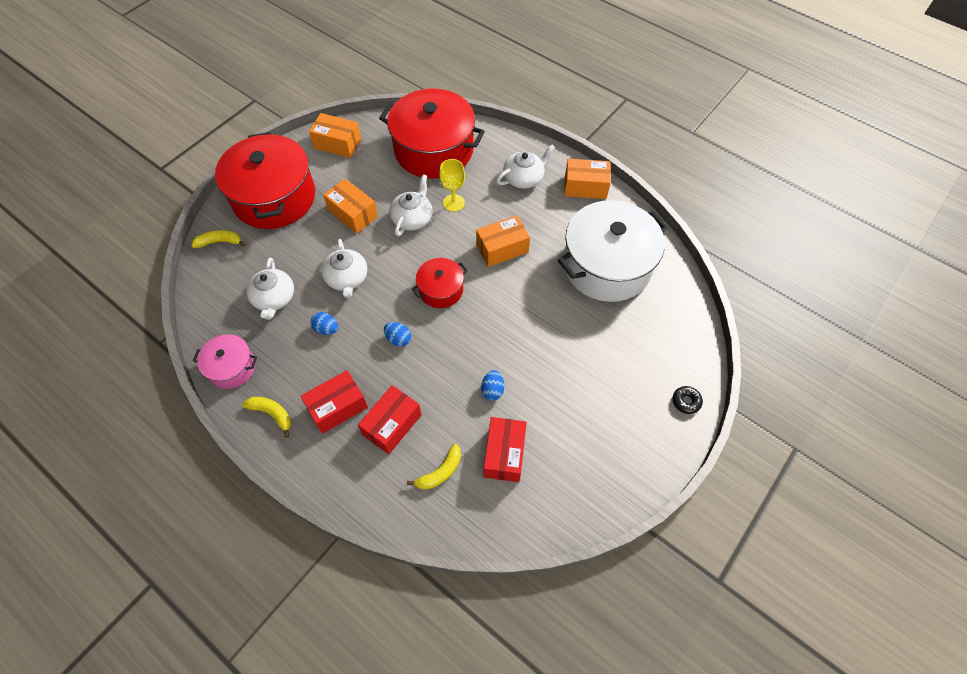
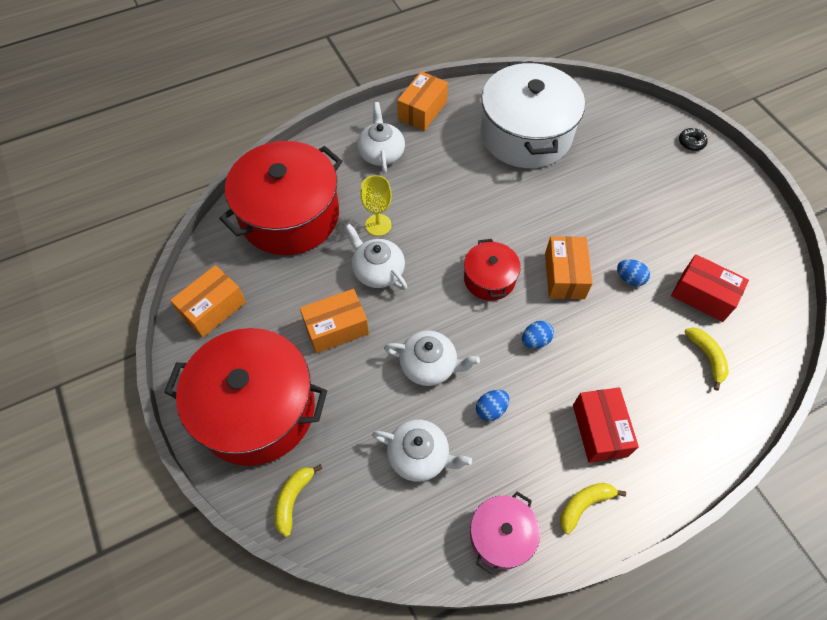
camera: 65 degrees left, 0 degrees up
(392, 424) = (639, 383): red box -> none
(502, 248) = (463, 206): orange box -> orange box (564, 275)

